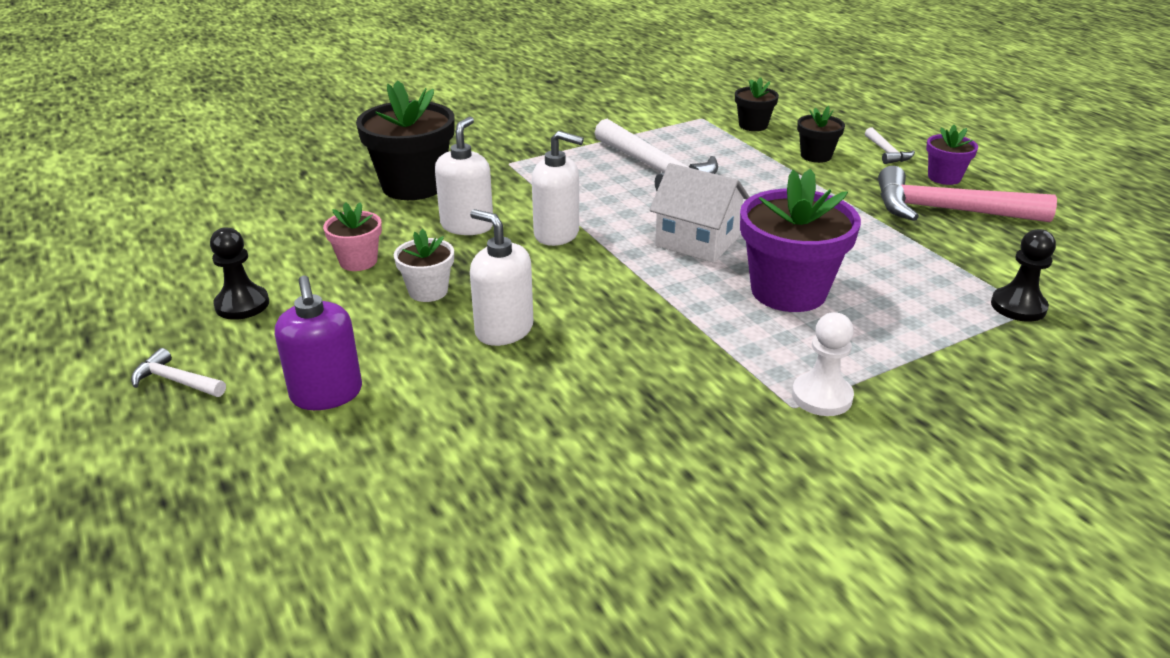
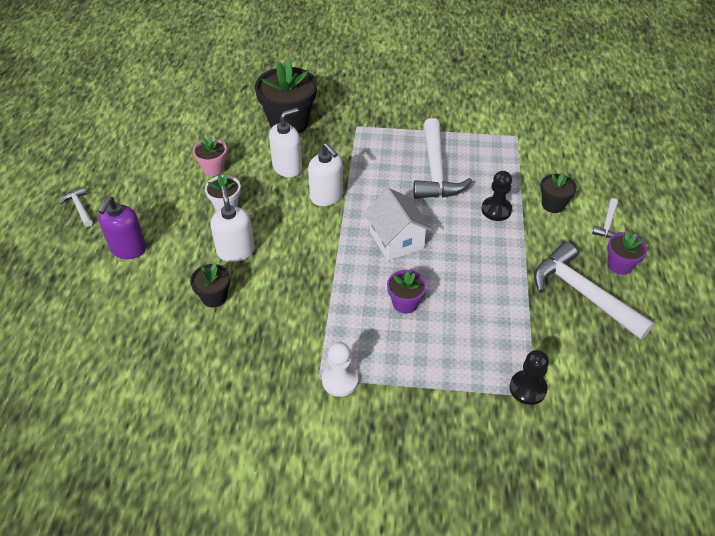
camera: 35 degrees right, 15 degrees up
(242, 304) = (140, 173): black pawn -> black pawn (496, 210)
(753, 125) = (543, 158): black flower pot -> black flower pot (214, 297)
(788, 291) = (405, 303): purple flower pot -> purple flower pot, size x0.52
(946, 210) = (582, 293): pink hammer -> white hammer

